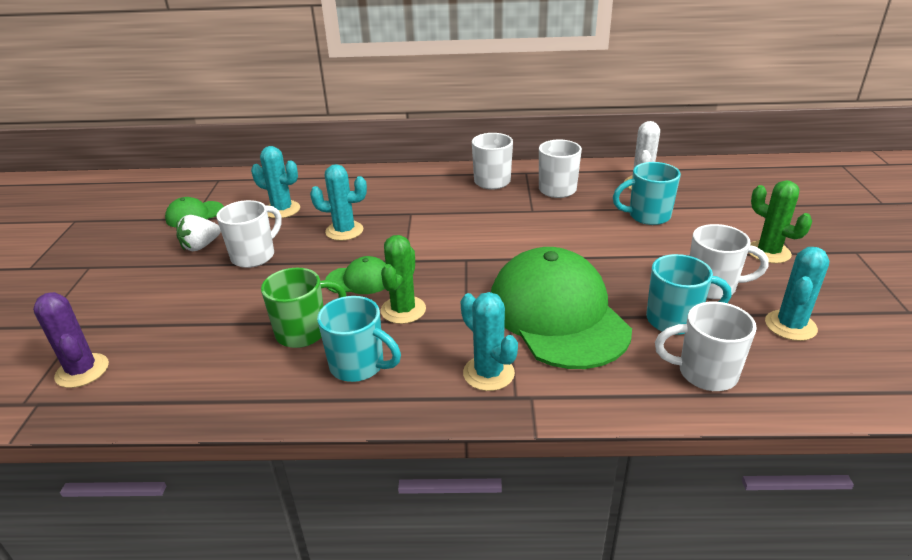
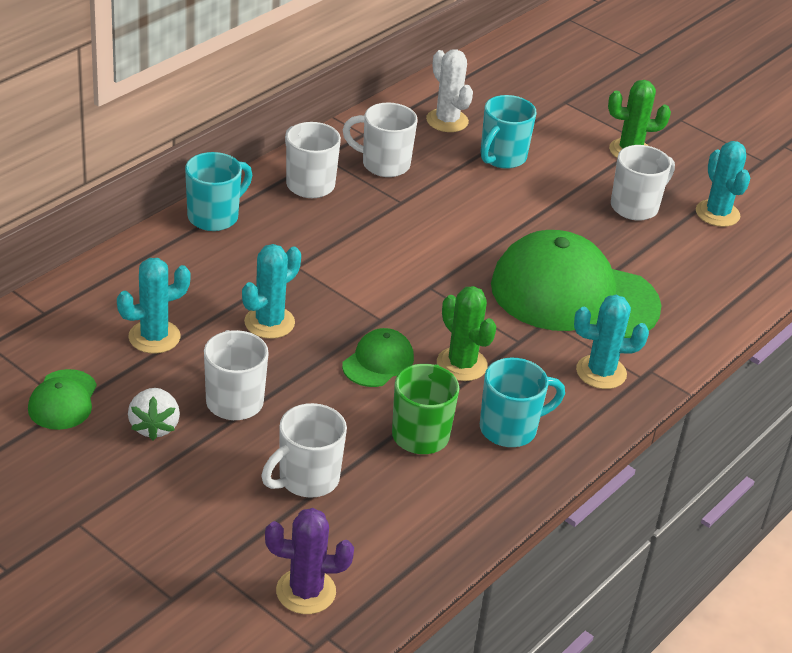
camera: 55 degrees left, 5 degrees up
(674, 320) = (650, 252): turquoise mug -> turquoise mug (214, 217)
(705, 373) = (718, 284): white mug -> white mug (307, 479)

